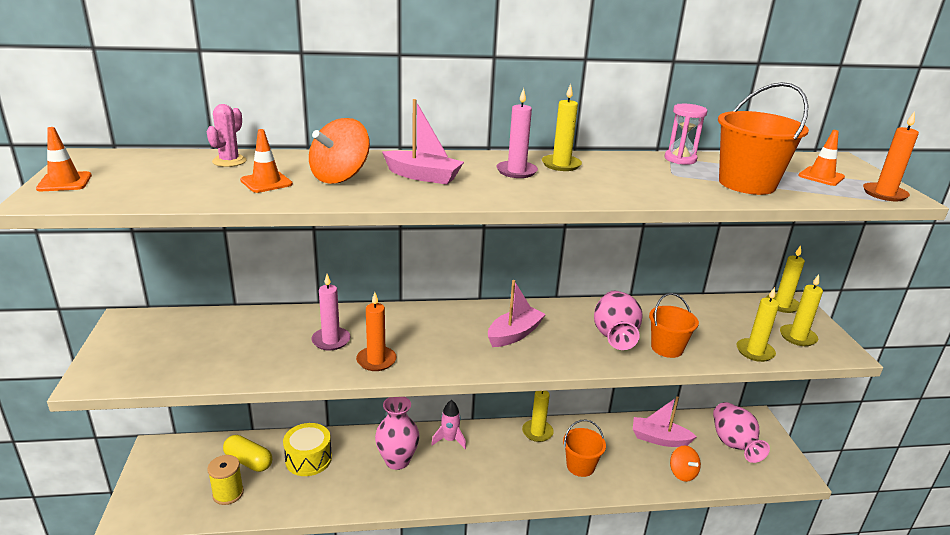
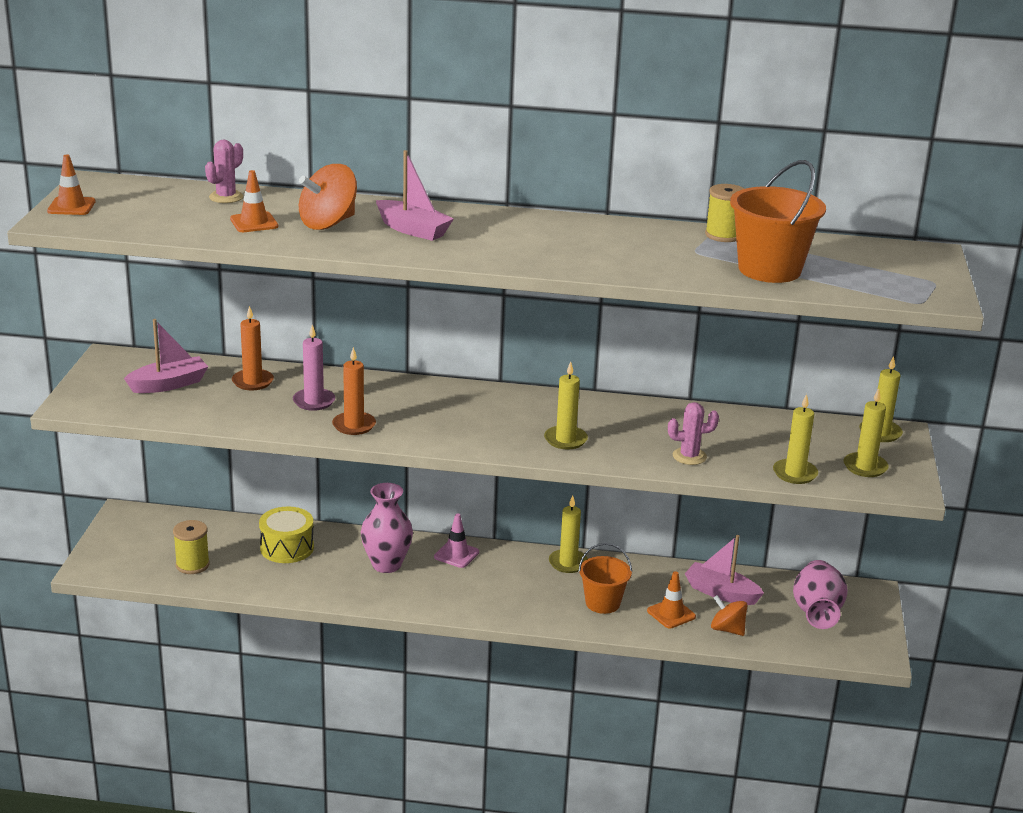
camera: 15 degrees right, 0 degrees up
(248, 461) = (221, 540): yellow capsule -> none
(449, 440) = (456, 554): pink rocket -> pink traffic cone
(514, 334) = (519, 421): pink boat -> pink boat (169, 384)
(516, 171) = (517, 233): pink candle -> none
(561, 165) = (574, 230): yellow candle -> yellow candle (565, 440)
(614, 336) = (635, 438): pink vase -> none
(667, 348) = (689, 456): orange bucket -> pink cactus
(680, 159) = (723, 235): pink hourglass -> yellow spool
(682, 473) = (727, 629): orange spinning top -> orange spinning top turned 135 degrees clockwise
(821, 176) = (874, 270): orange traffic cone -> orange traffic cone (671, 614)
(884, 194) = (924, 296): orange candle -> orange candle (252, 382)

